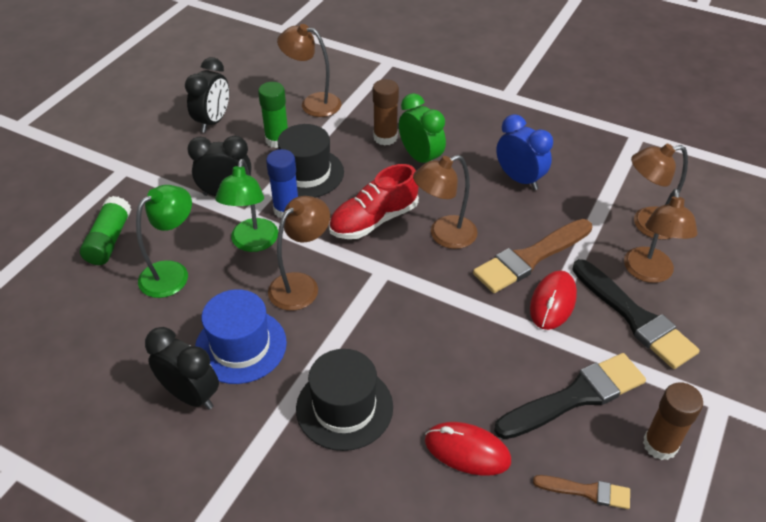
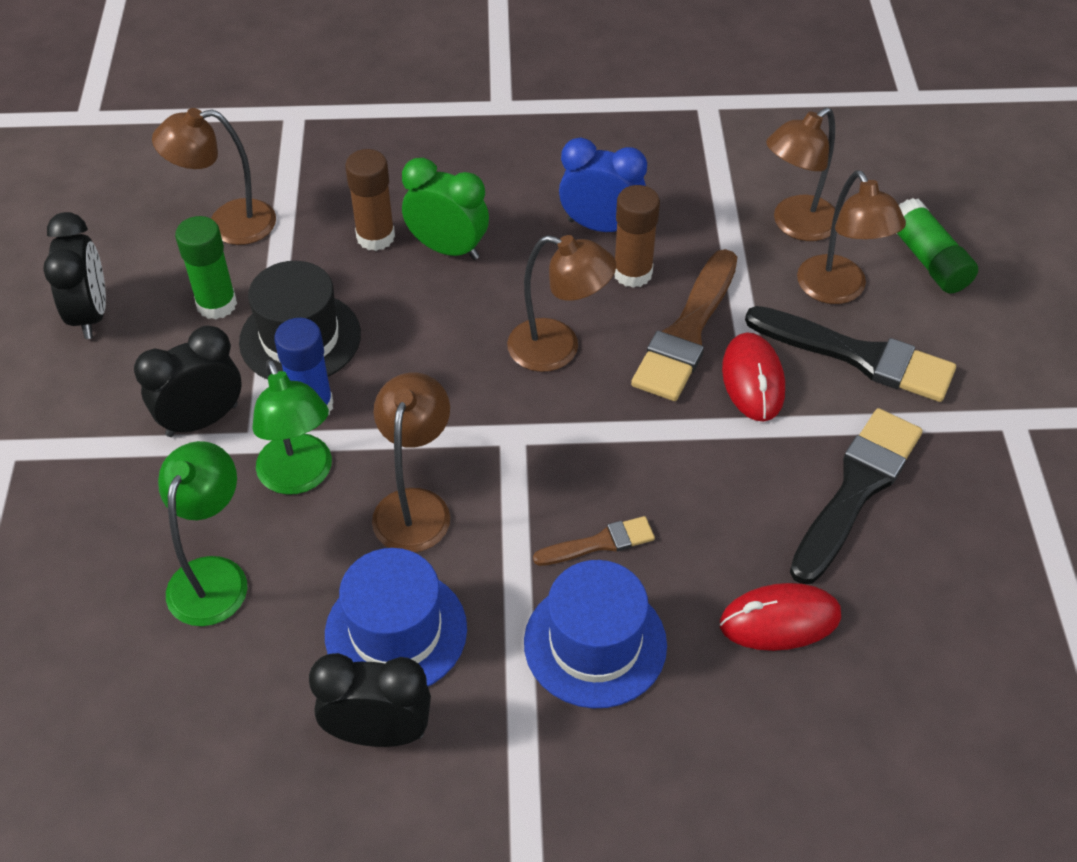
camera: 30 degrees left, 5 degrees up
(109, 240) = (72, 572): green glue stick -> green glue stick (928, 260)
(344, 407) = (595, 643): black hat -> blue hat
(374, 220) = (448, 368): red shoe -> none
(444, 236) = (558, 349): brown lamp -> brown lamp turned 105 degrees counterclockwise
(586, 491) = (941, 598): brown brush -> brown brush (599, 543)
(660, 445) = (981, 502): brown glue stick -> brown glue stick (632, 273)

